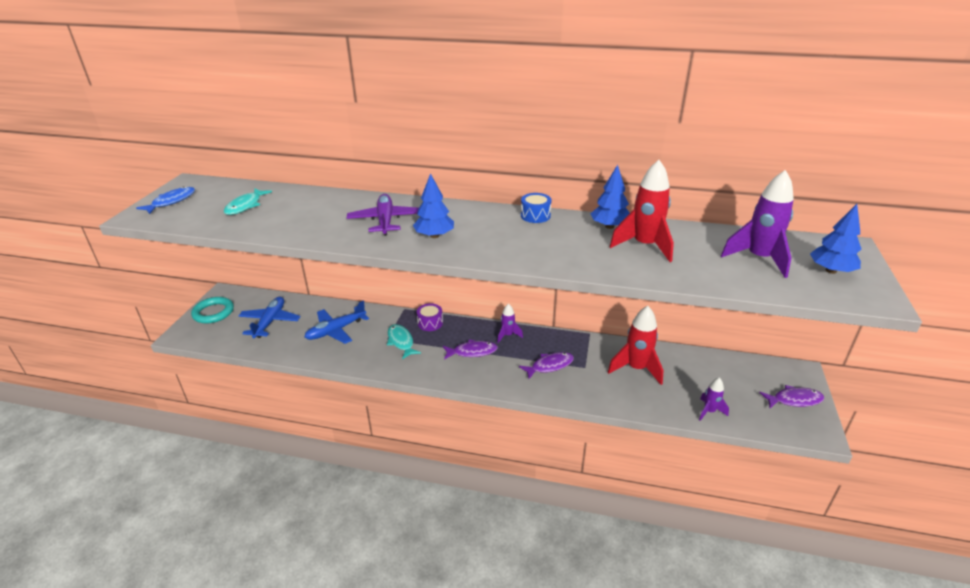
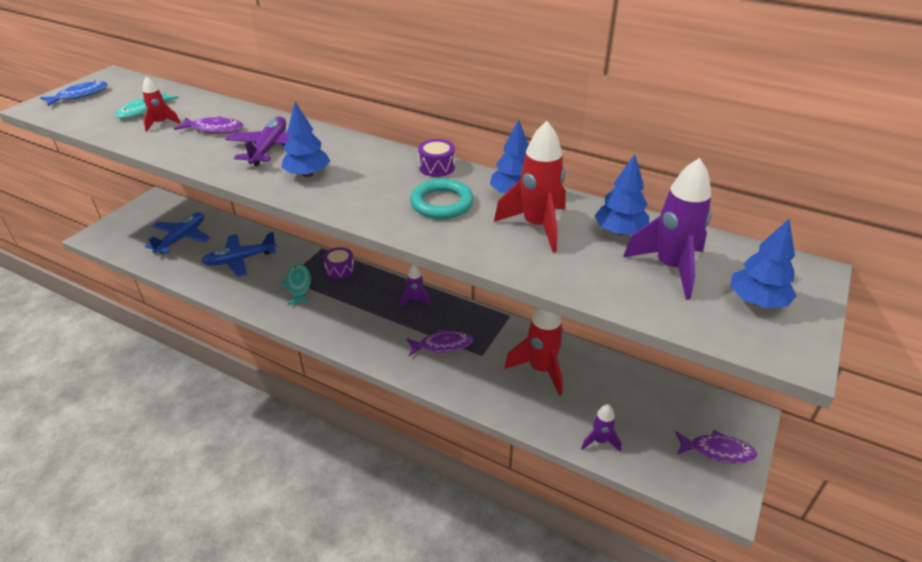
camera: 15 degrees right, 5 degrees up
(213, 312) = (134, 218): turquoise ring -> turquoise ring (441, 203)
(270, 214) = (161, 123): none -> red rocket
(472, 352) = (366, 311): purple fish -> purple fish (214, 129)
(535, 215) = (437, 167): blue drum -> purple drum
(706, 240) = (619, 232): none -> blue tree

